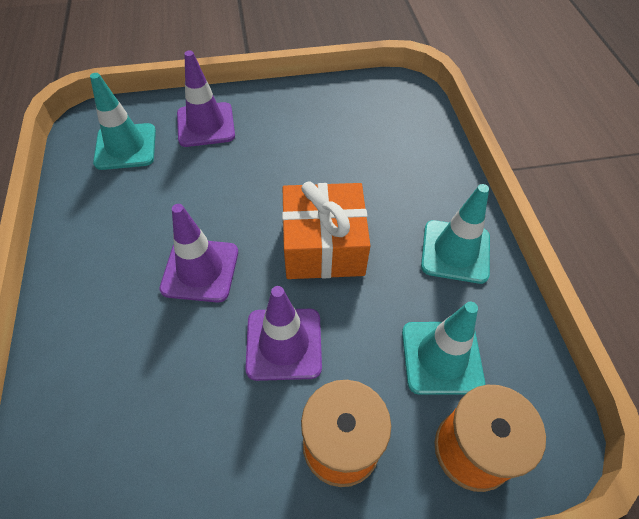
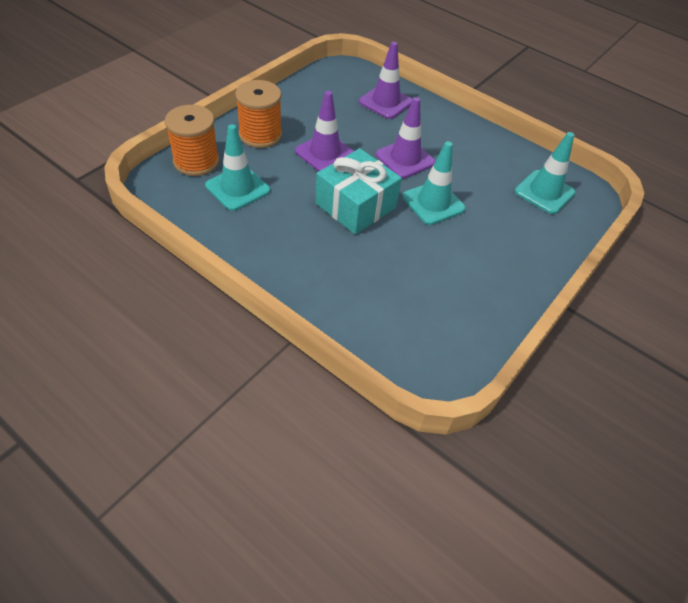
camera: 135 degrees right, 5 degrees down
(206, 125) = (526, 236): purple traffic cone -> purple traffic cone (385, 102)
(323, 246) = (355, 205): orange gift -> turquoise gift
(455, 251) = (271, 248): turquoise traffic cone -> turquoise traffic cone (433, 203)

